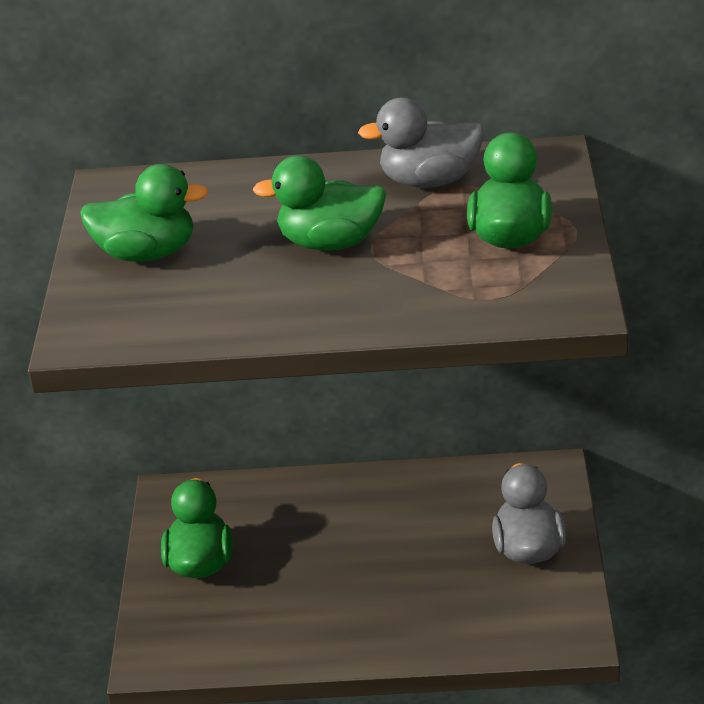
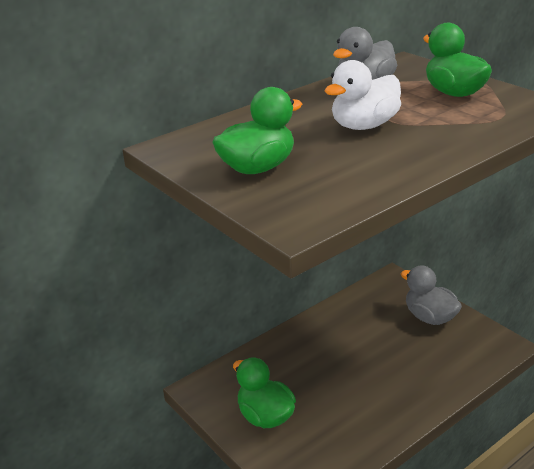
camera: 40 degrees left, 5 degrees down
(330, 242) = (364, 126): green duck -> white duck

